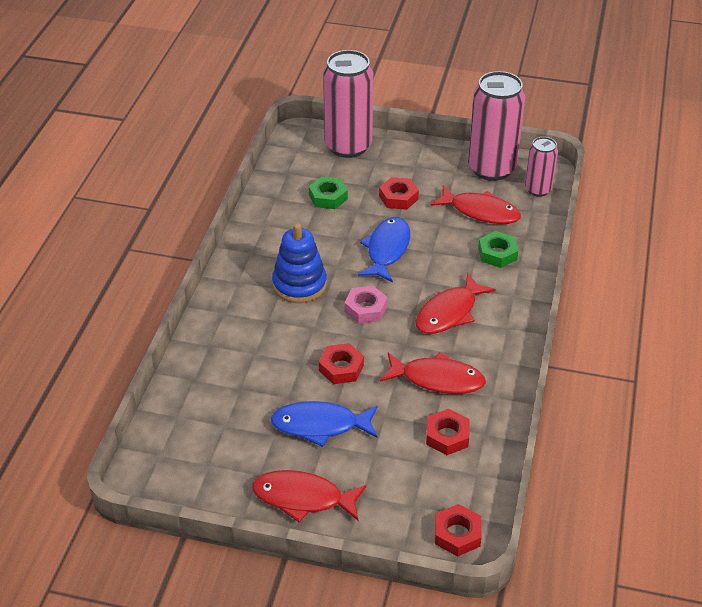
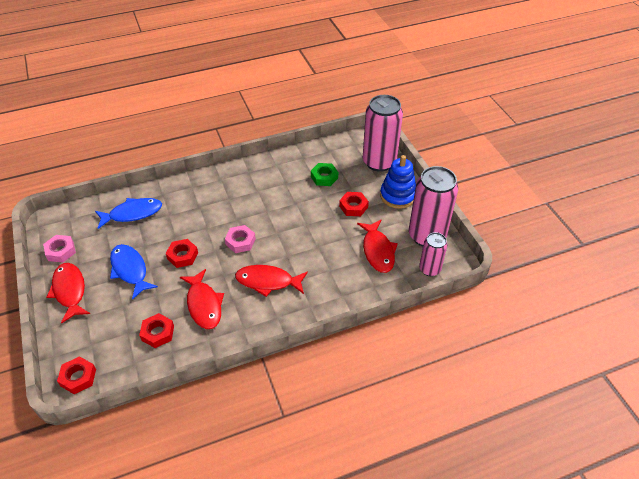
camera: 55 degrees right, 5 degrees up
(217, 485) = (61, 251): none -> pink nut
(299, 285) = (238, 204): blue stacking toy -> blue stacking toy (398, 195)
(387, 250) = (300, 225): blue fish -> blue fish (132, 213)
(497, 253) = (344, 279): green nut -> none

